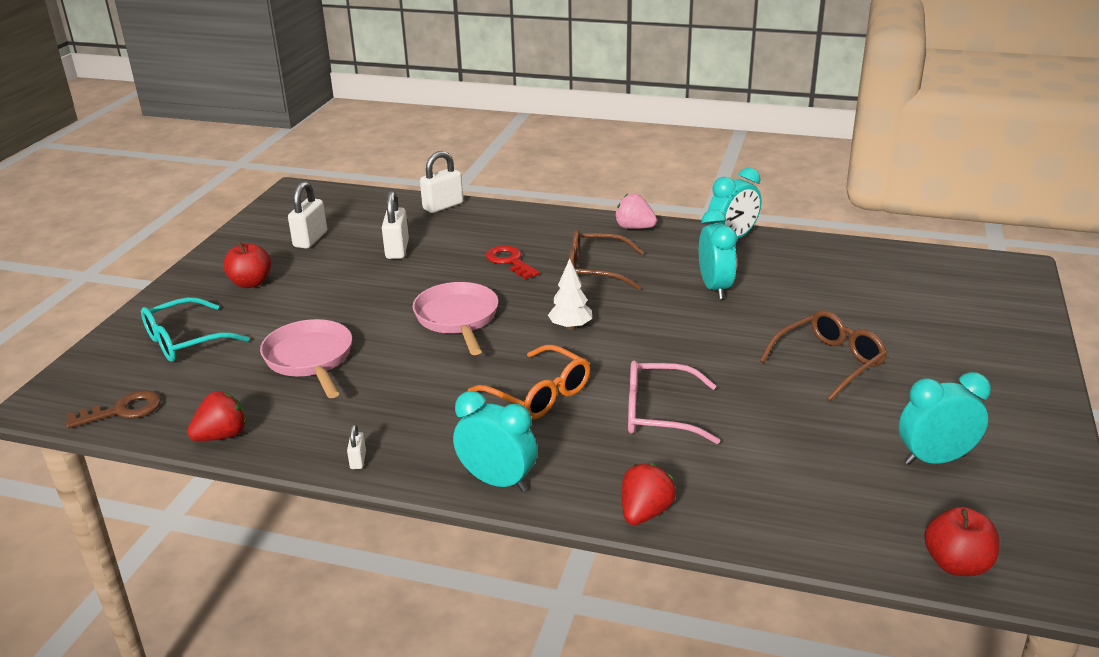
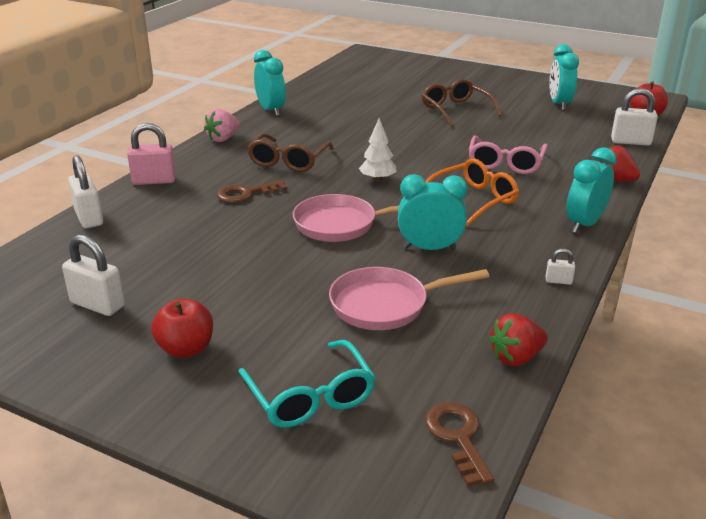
camera: 80 degrees left, 0 degrees up
(222, 436) = (516, 357): red strawberry -> red strawberry turned 90 degrees counterclockwise
(397, 250) = (174, 249): white padlock -> white padlock (630, 142)
(510, 261) = (246, 194): red key -> brown key
(522, 216) = (154, 181): none -> pink padlock
(714, 288) = (344, 126): turquoise clock -> turquoise clock (430, 248)

